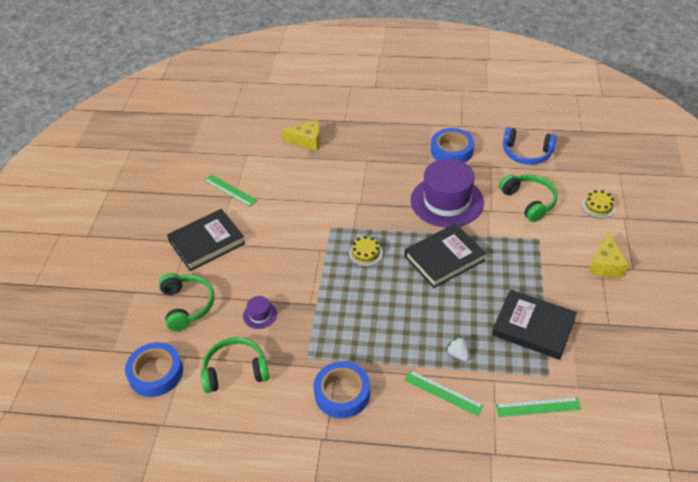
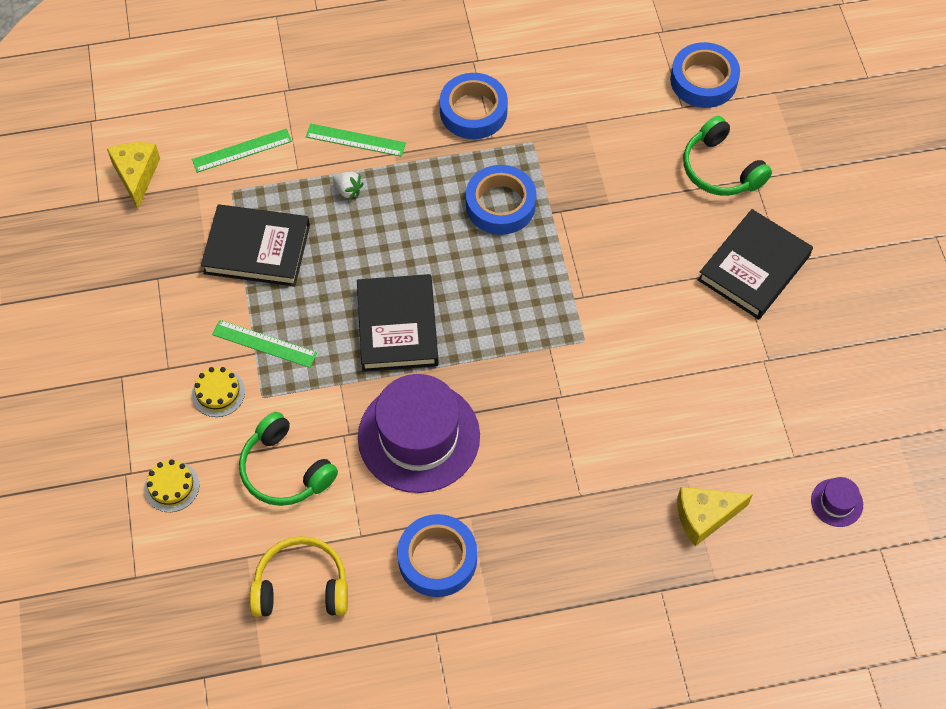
camera: 160 degrees right, 15 degrees up
(230, 190) = (776, 371): green ruler -> green ruler (264, 344)
(235, 371) = (611, 105): green headphones -> none
(260, 315) = (618, 180): purple hat -> purple hat (836, 502)
(349, 317) = (500, 205): none -> blue tape
(365, 253) = (514, 307): yellow cake -> yellow cake (218, 393)
(444, 258) = (397, 326): black book -> black book turned 45 degrees counterclockwise
(526, 153) = (301, 586): blue headphones -> yellow headphones
(605, 265) = (161, 373): yellow cheese -> yellow cheese (136, 175)

